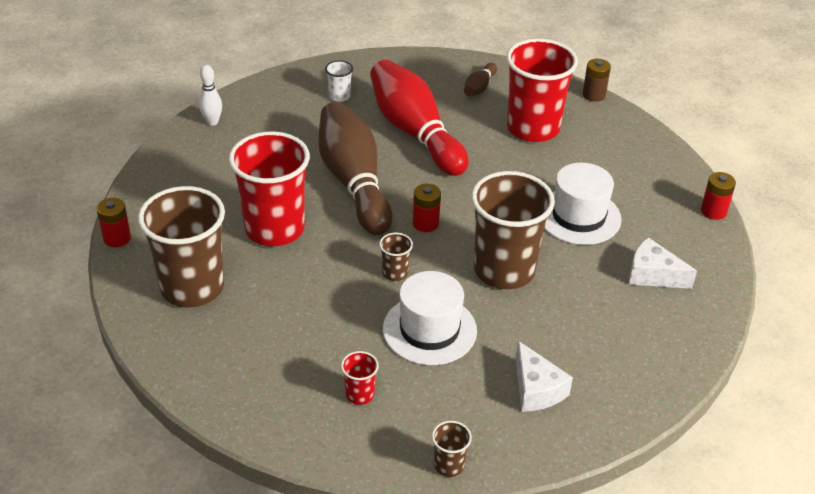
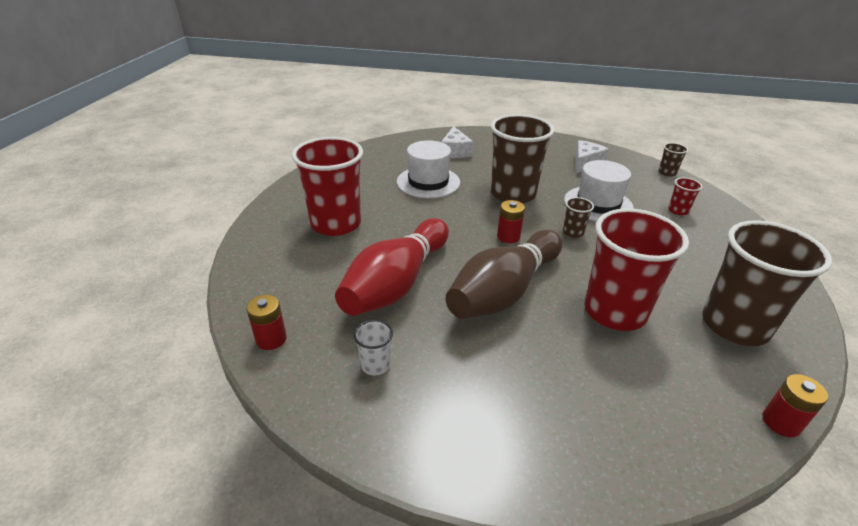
camera: 120 degrees left, 5 degrees down
(212, 122) = (530, 467): white bowling pin -> none
(479, 87) = (288, 269): brown bowling pin -> none
(594, 95) = (261, 208): brown battery -> none
(713, 211) = (375, 145): red battery -> red battery (271, 339)

